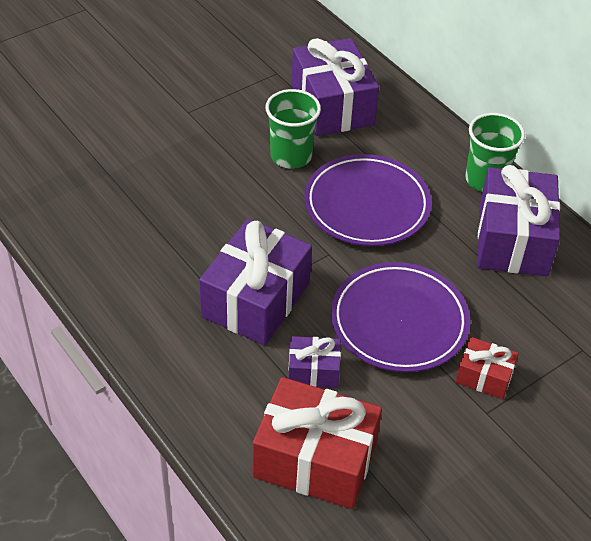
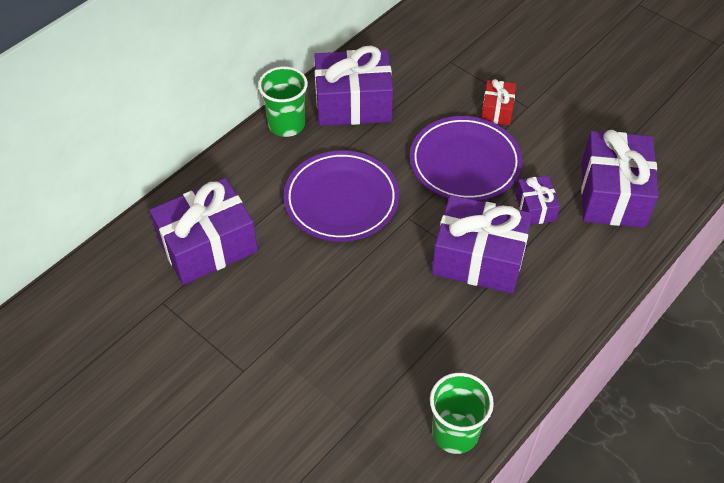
camera: 100 degrees left, 5 degrees up
(291, 156) = (291, 266): green cup -> green cup (455, 433)
(315, 459) = (612, 194): red gift -> purple gift

